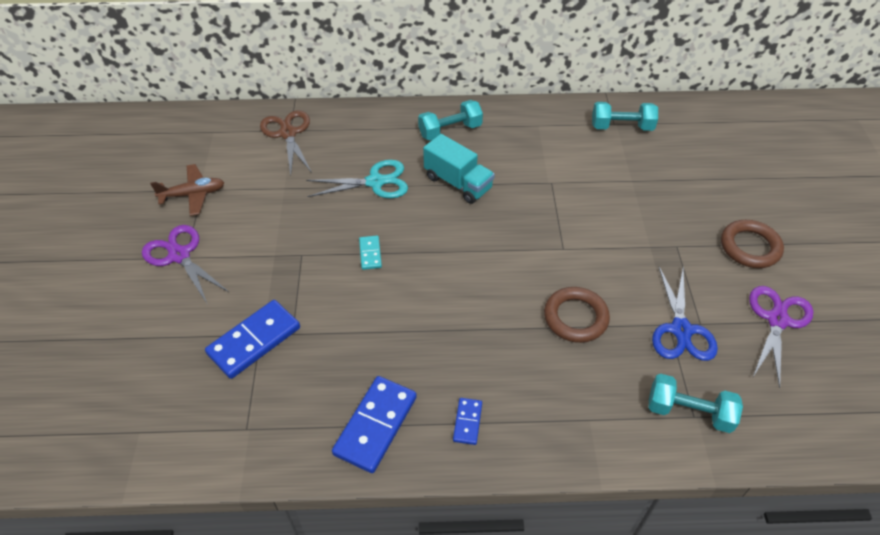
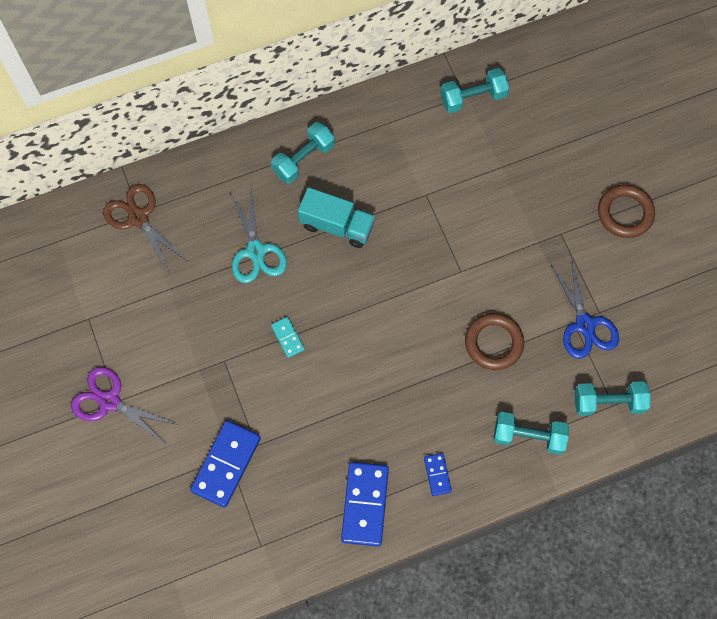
camera: 20 degrees left, 20 degrees up
(193, 194) = (83, 327): brown plane -> none
(375, 182) = (256, 251): turquoise scissors -> turquoise scissors turned 105 degrees clockwise
(584, 417) = (528, 436): none -> turquoise dumbbell
(777, 320) = (661, 286): purple scissors -> none

